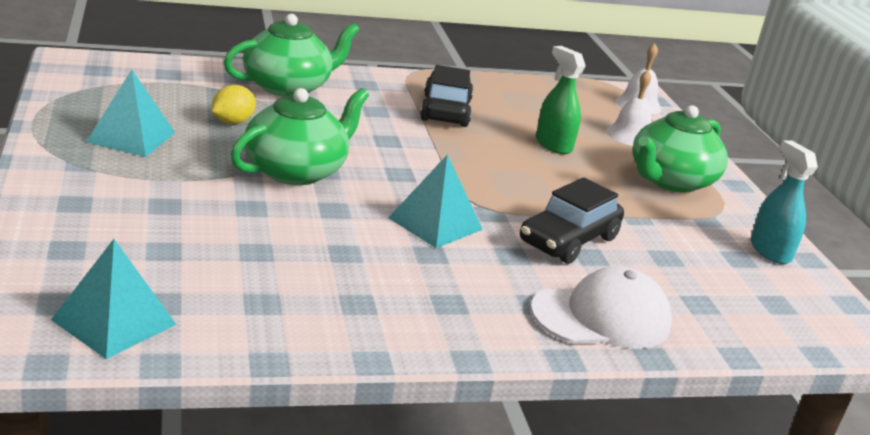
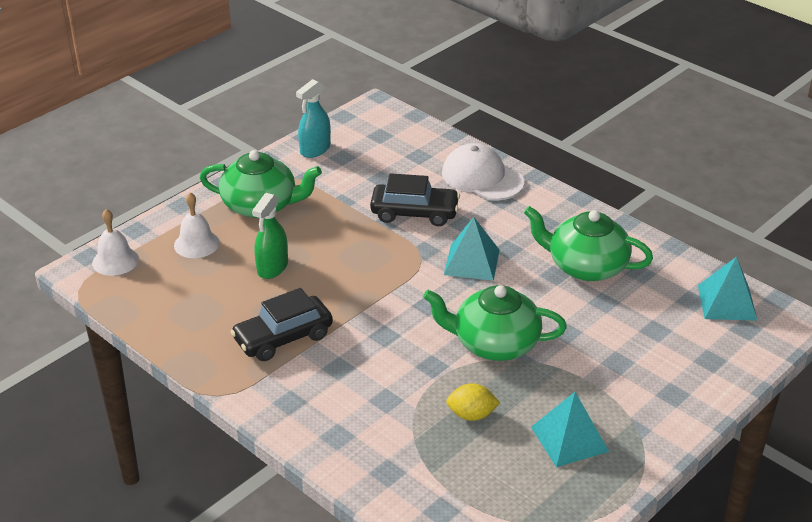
camera: 120 degrees left, 10 degrees up
(288, 87) = (362, 434): green teapot -> green teapot (586, 266)

